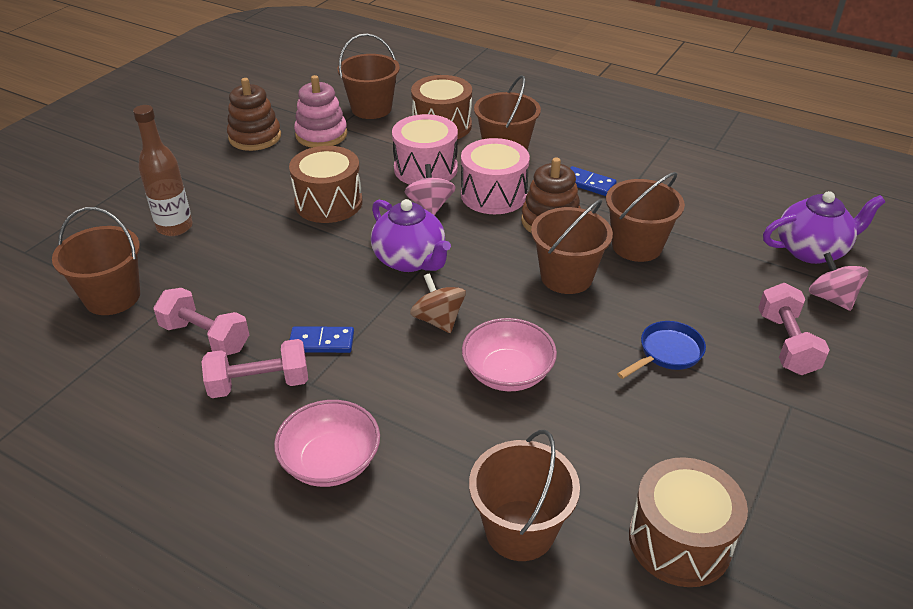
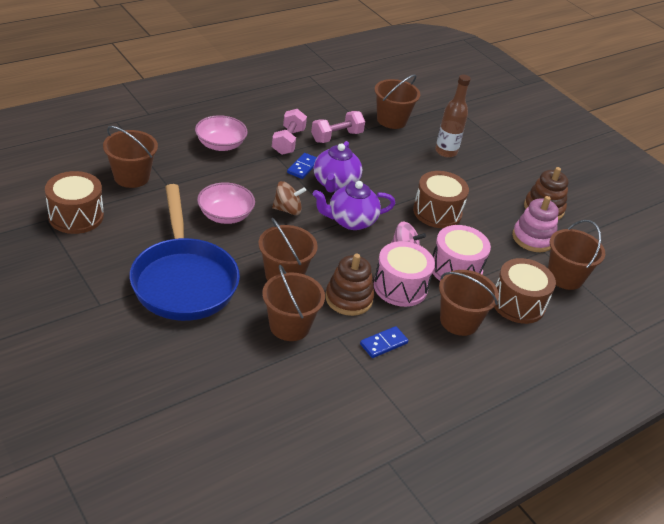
camera: 110 degrees right, 0 degrees up
(667, 353) = (184, 280): blue pan -> blue pan, size x2.44
(786, 344) = (141, 336): pink dumbbell -> none
(811, 250) = (208, 421): purple teapot -> purple teapot (335, 184)
(831, 298) = (155, 391): pink spinning top -> none

